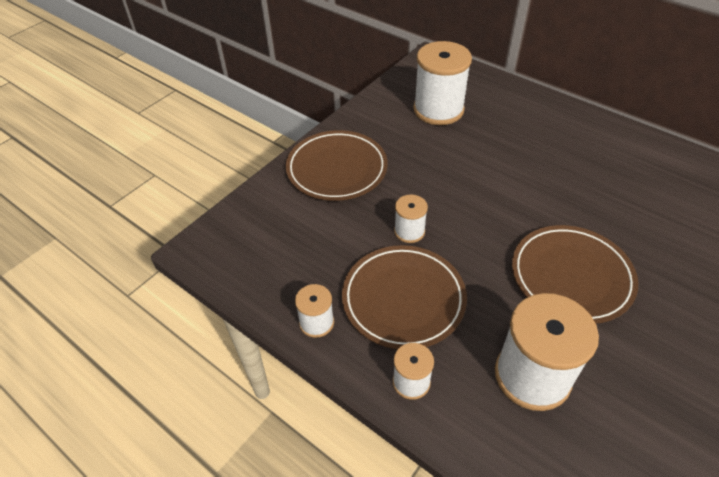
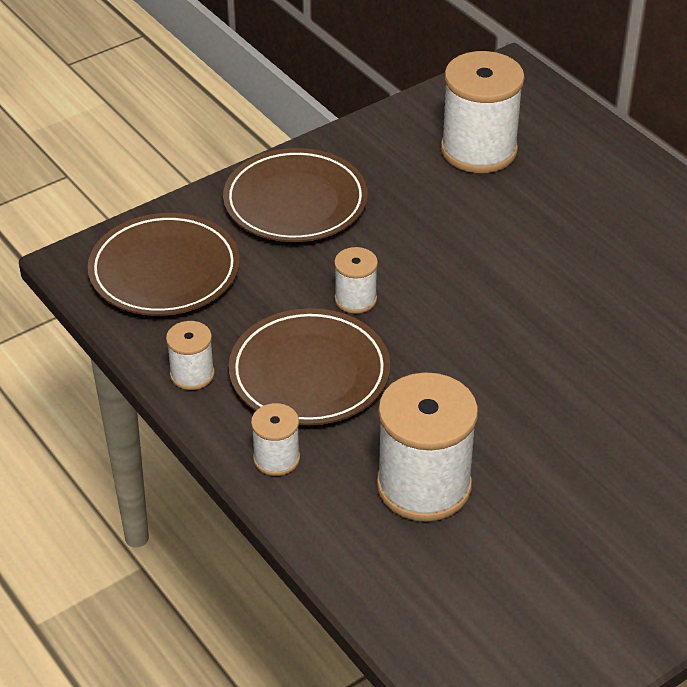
camera: 15 degrees right, 5 degrees down
(571, 276) = (538, 396): brown plate -> brown plate (164, 271)

